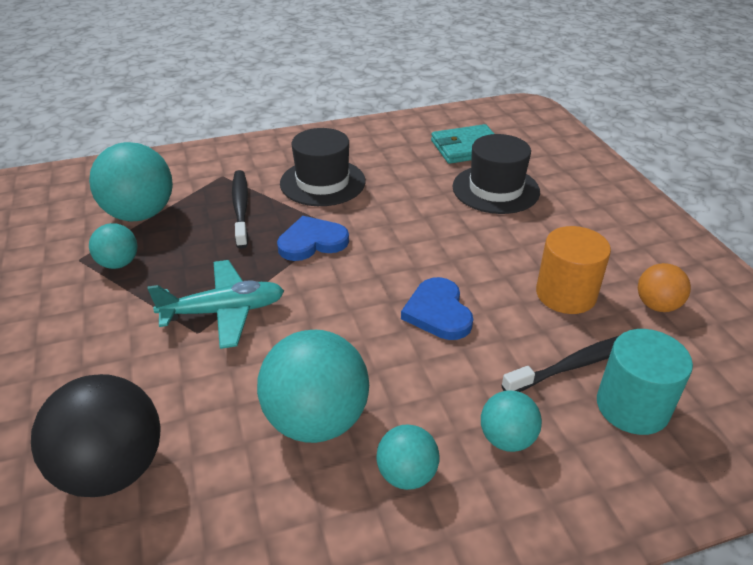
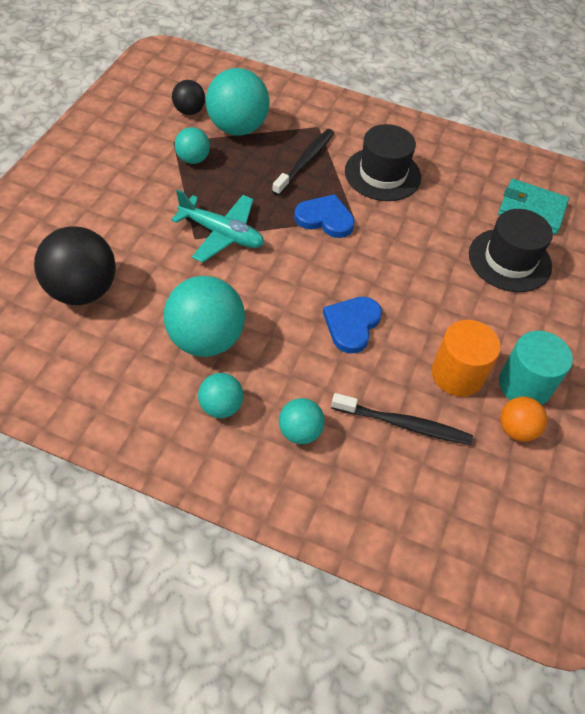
camera: 35 degrees right, 15 degrees up
(69, 225) = (189, 111): none -> black ball
(632, 406) = (403, 475): turquoise cylinder -> turquoise cylinder (524, 385)

